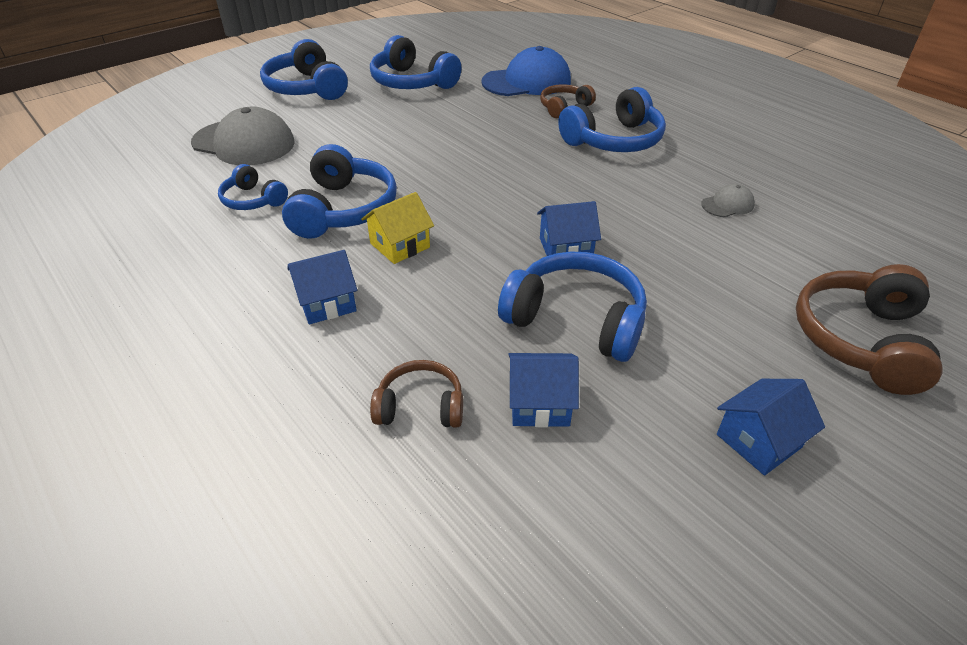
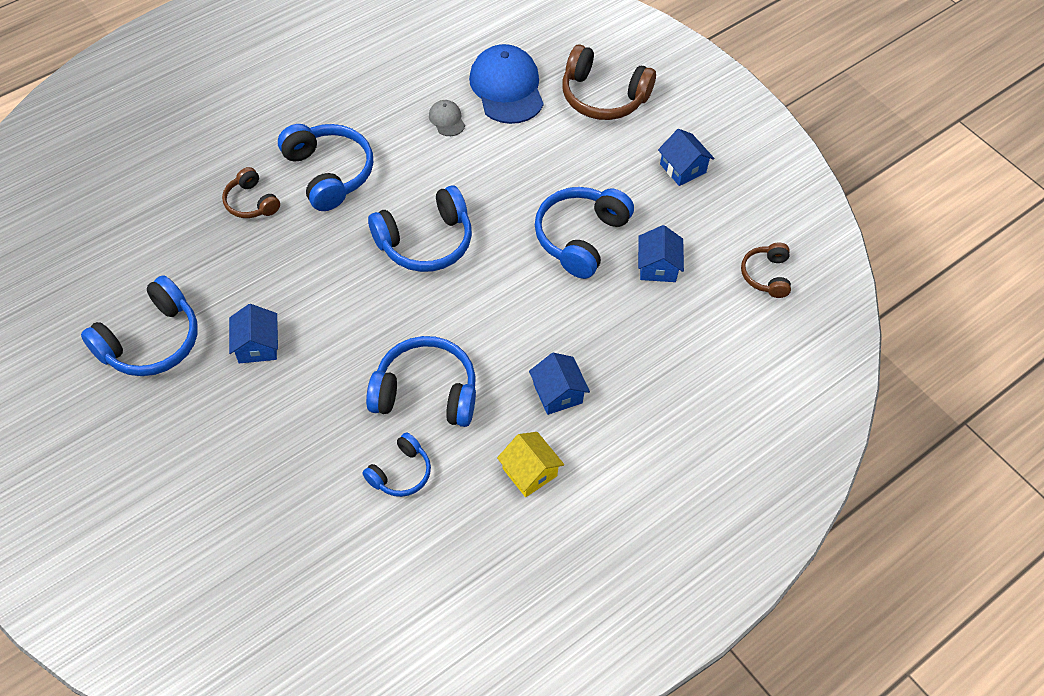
camera: 90 degrees left, 15 degrees up
(244, 143) = (277, 504): grey cap -> none
(306, 88) = (139, 457): blue headphones -> blue headphones (425, 242)
(400, 245) = (485, 346): yellow house -> yellow house (529, 472)
(420, 406) = (661, 330): brown headphones -> brown headphones (766, 275)
(527, 82) = (178, 228): blue cap -> blue cap (507, 88)
(565, 249) = (498, 233): blue house -> blue house (257, 346)

